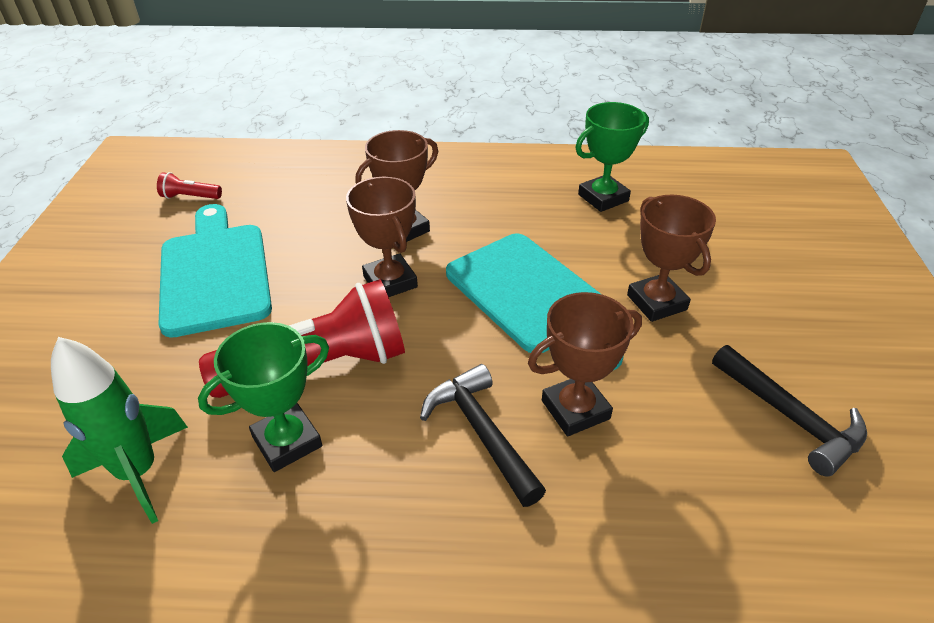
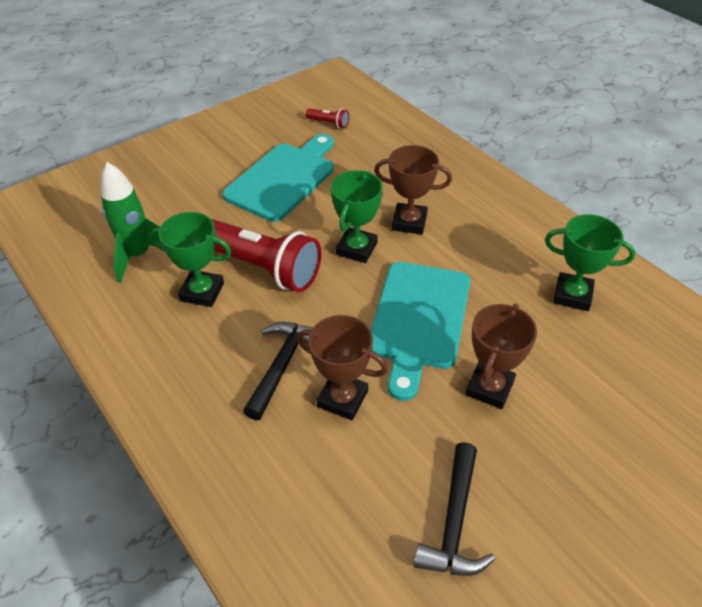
camera: 50 degrees right, 5 degrees up
(190, 197) = (329, 123): red flashlight -> red flashlight turned 150 degrees clockwise
(390, 282) = (356, 249): brown trophy -> green trophy

